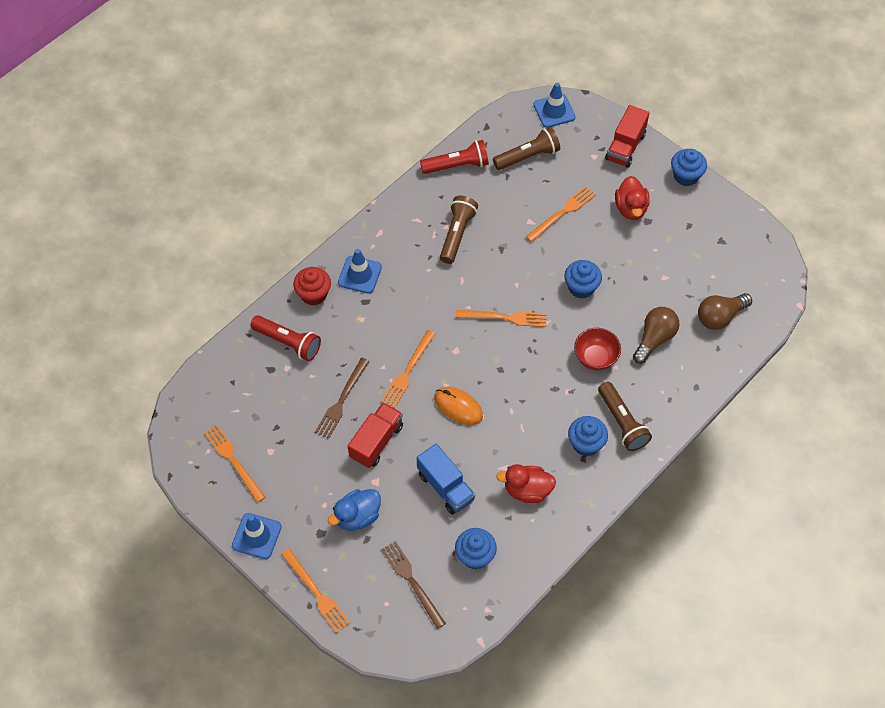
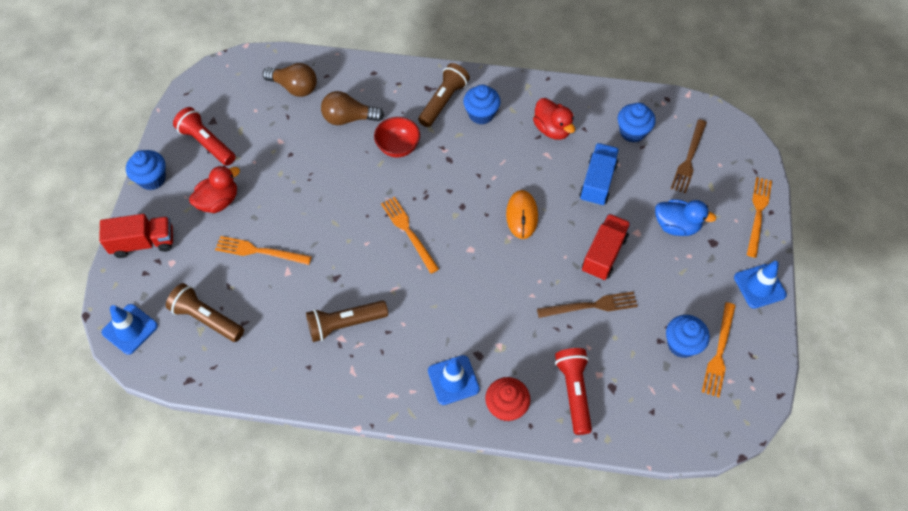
camera: 125 degrees left, 0 degrees up
(376, 441) = (604, 254): red truck -> red truck turned 120 degrees clockwise
(408, 371) = (520, 273): orange fork -> none
(457, 165) = (259, 377): red flashlight -> red flashlight (207, 143)
(581, 287) = (334, 193): blue cupcake -> blue cupcake (682, 344)

